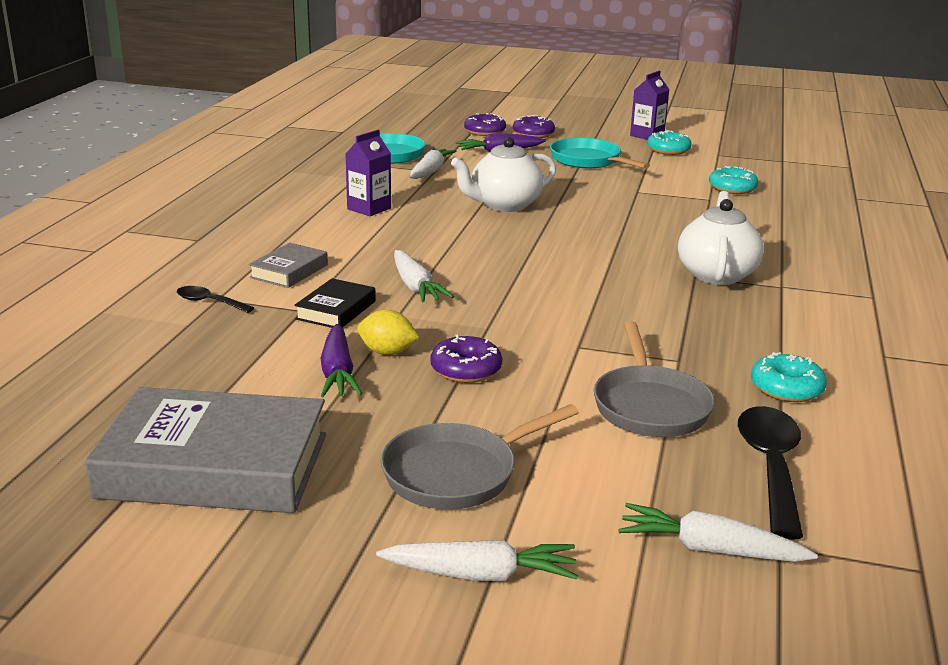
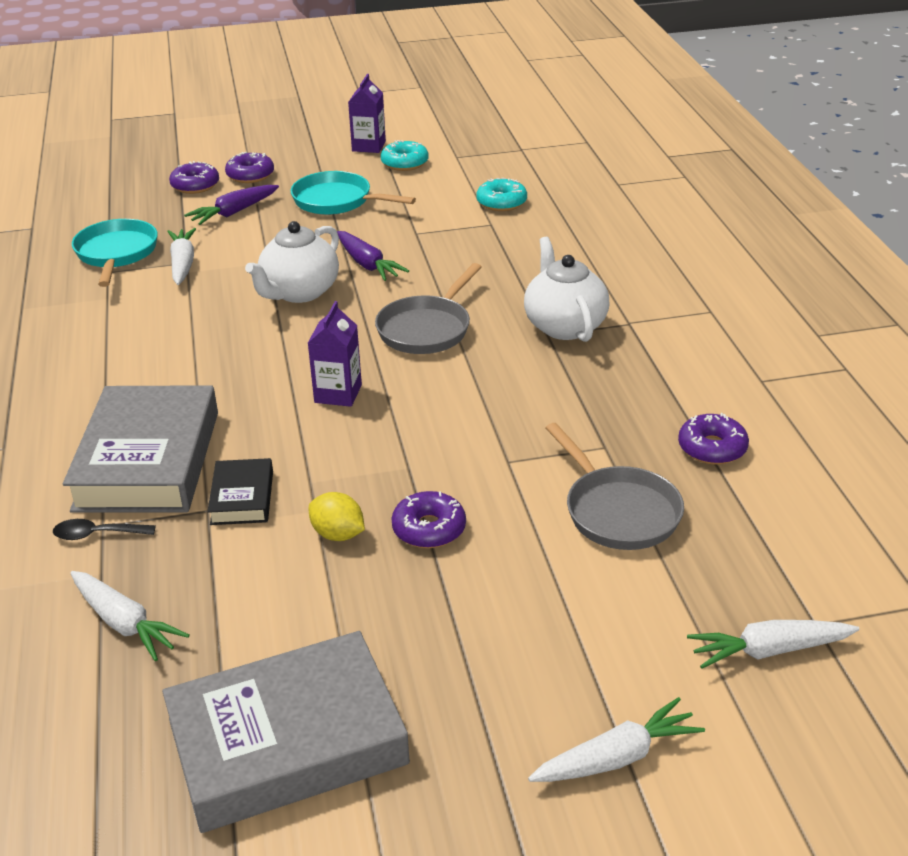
camera: 25 degrees left, 10 degrees up
(289, 271) = (147, 460): grey book -> grey book, size x2.10
(338, 373) = (311, 579): purple carrot -> purple carrot (367, 264)
(369, 209) = (160, 341): purple carton -> purple carton (338, 394)
(387, 352) = (338, 534): yellow lemon -> yellow lemon turned 45 degrees clockwise
(415, 287) = (297, 437): white carrot -> white carrot (125, 623)
(457, 473) = (514, 656): grey pan -> grey pan (427, 329)
(771, 467) = (757, 543): black spoon -> none
(786, 388) = (712, 448): turquoise donut -> purple donut

